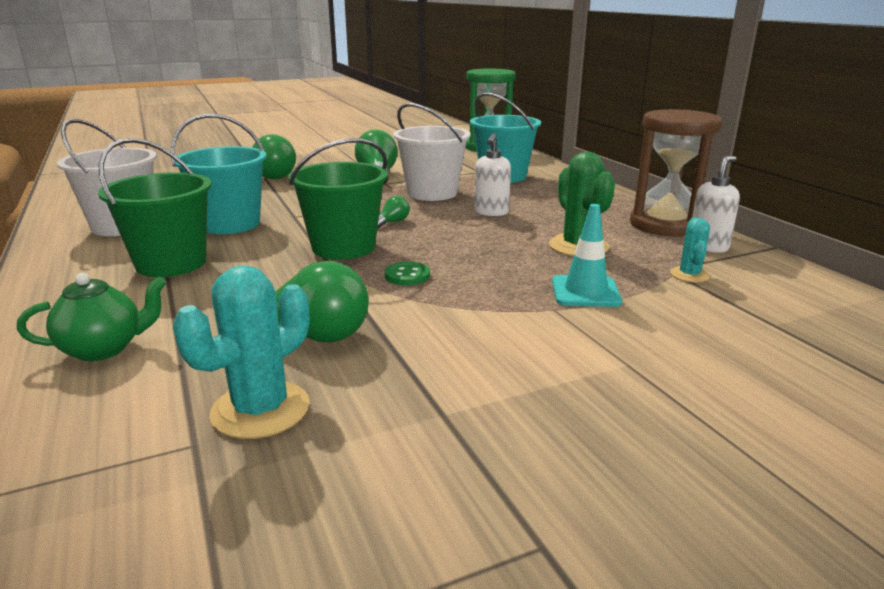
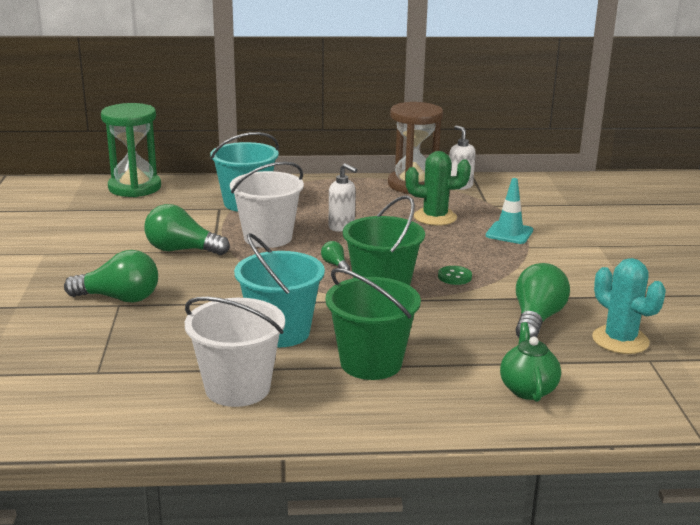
camera: 70 degrees left, 0 degrees up
(689, 275) = (499, 203): turquoise cactus -> none

